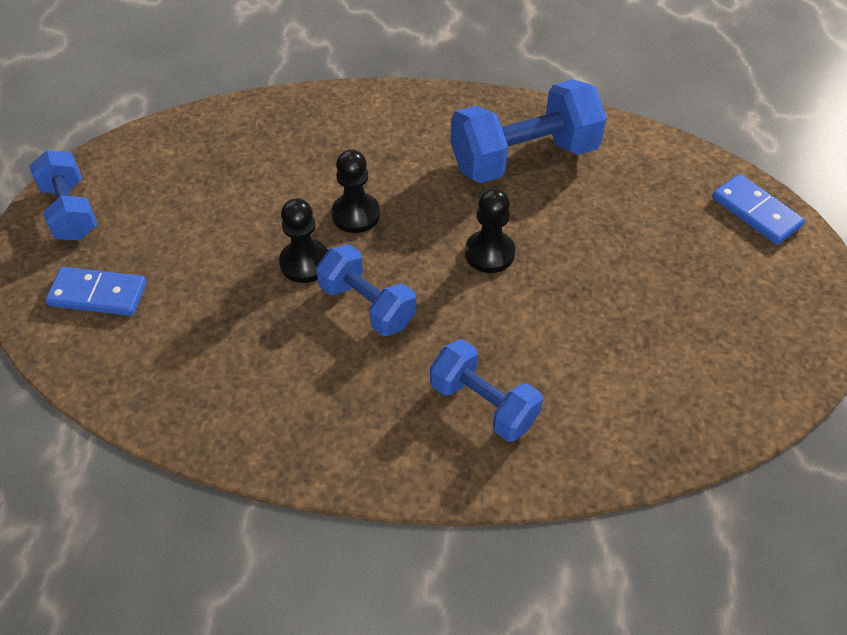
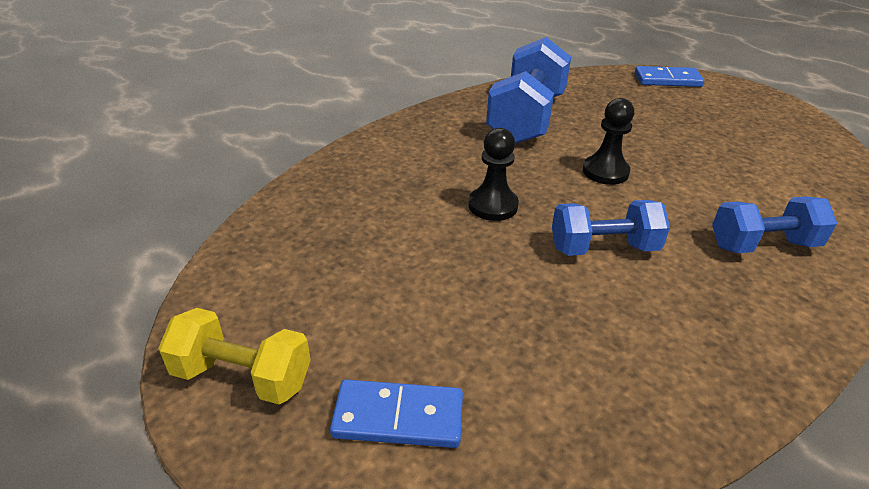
camera: 50 degrees left, 15 degrees down
(71, 211) = (242, 377): blue dumbbell -> yellow dumbbell
(98, 294) = (398, 417): blue domino -> blue domino turned 45 degrees clockwise
(305, 263) = (518, 256): black pawn -> none

